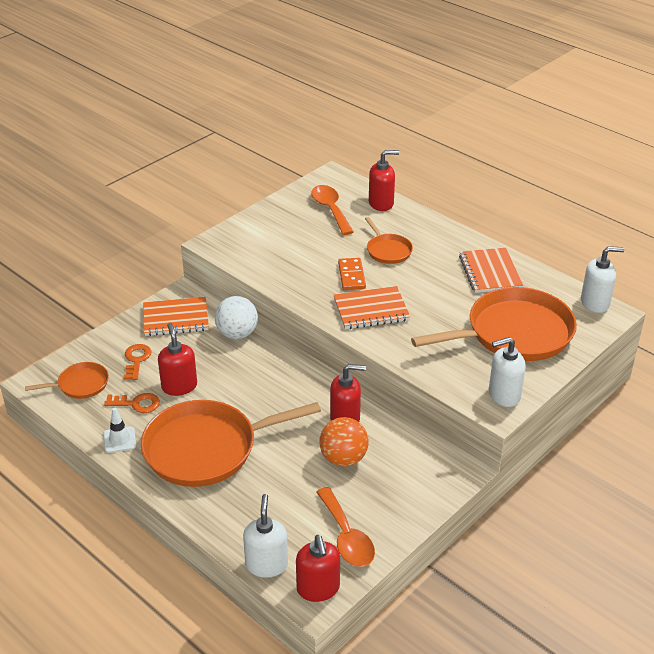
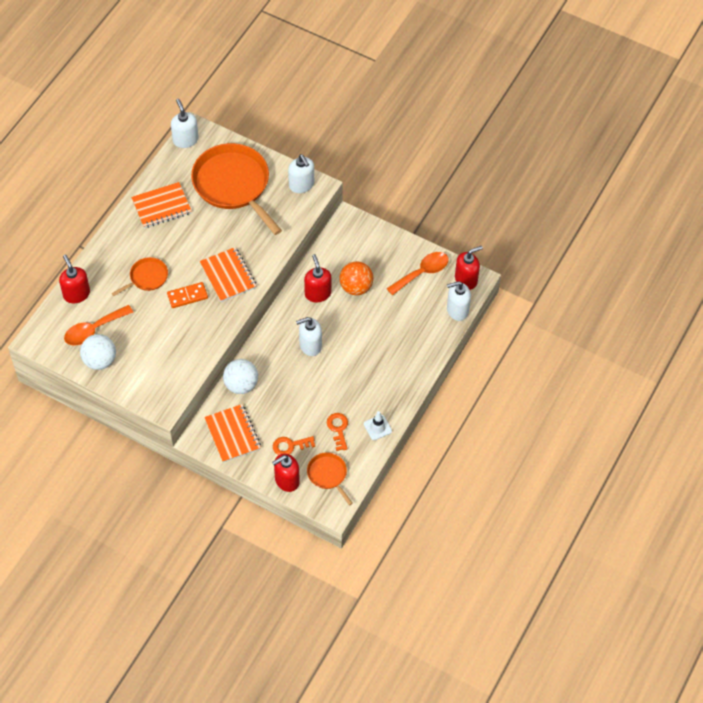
camera: 105 degrees left, 20 degrees up
(179, 386) = (312, 407): red soap dispenser -> red soap dispenser (286, 480)
(206, 449) = (370, 370): orange pan -> none
(268, 399) = (310, 345): none -> white soap dispenser
(290, 209) = (100, 360): none -> white ball

